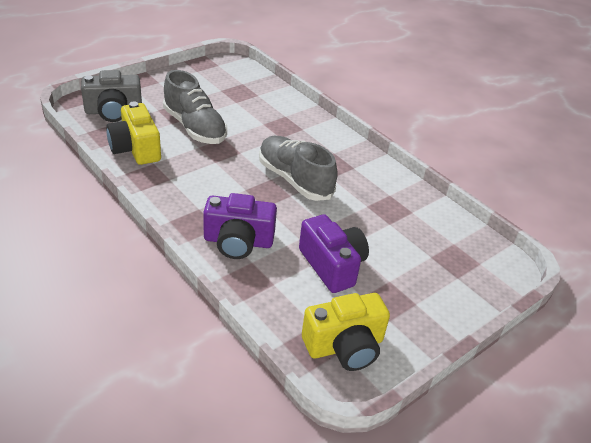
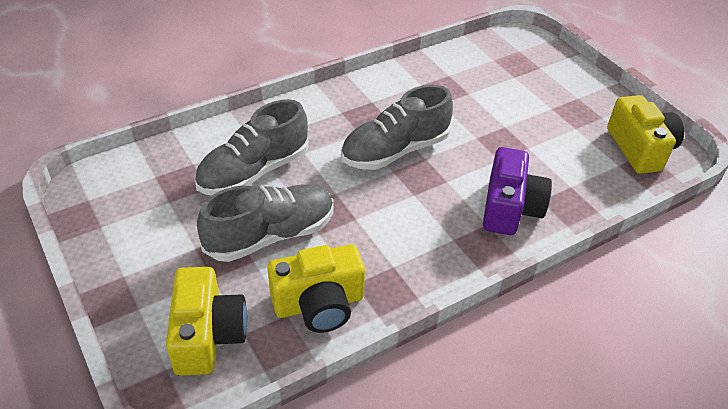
camera: 80 degrees left, 5 degrees up
(113, 111) = (207, 335): grey camera -> yellow camera
(255, 118) = (254, 172): none -> grey shoe
(332, 265) = (537, 141): purple camera -> none

